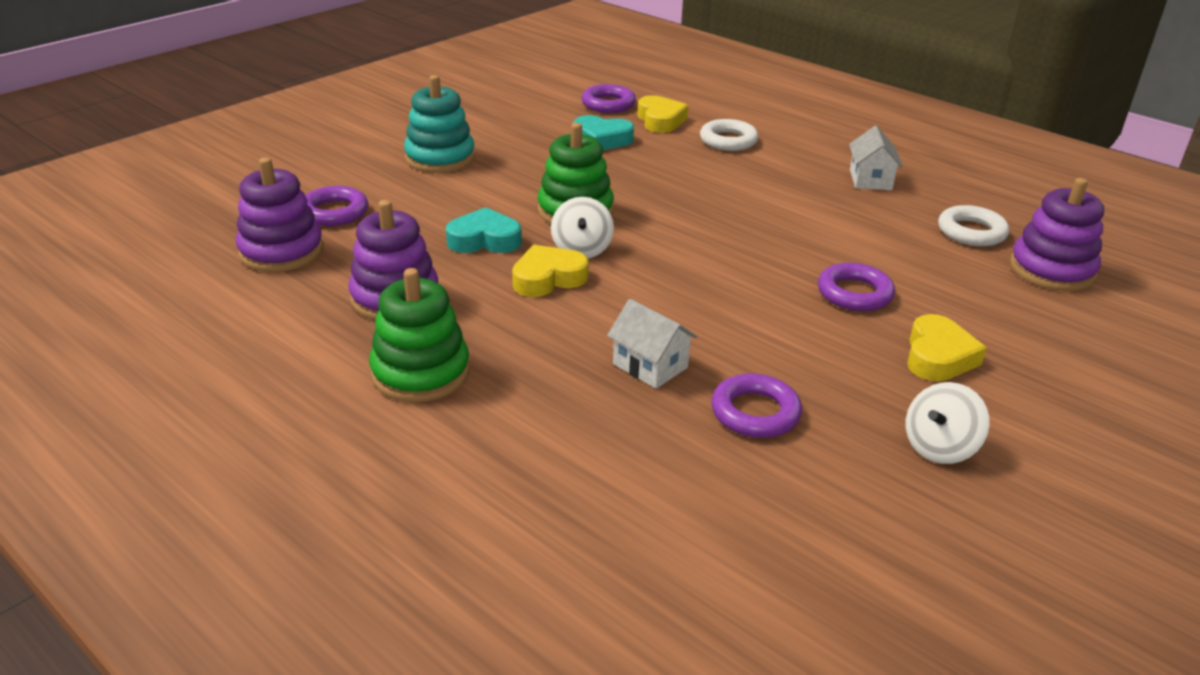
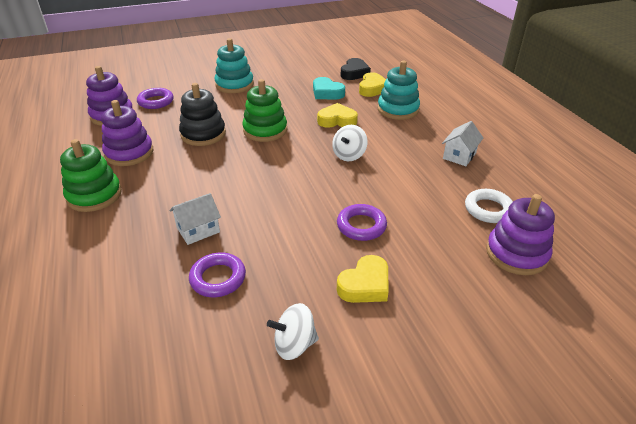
camera: 30 degrees right, 5 degrees up
(484, 240) = (203, 134): turquoise heart -> black stacking toy
(548, 278) = (208, 164): yellow heart -> yellow heart (337, 120)
(582, 249) = (243, 153): white spinning top -> white spinning top (349, 155)
(608, 104) = (354, 73): purple ring -> black heart
(650, 366) = (198, 230): white house -> white house turned 75 degrees clockwise
(728, 140) = (398, 109): white ring -> turquoise stacking toy

